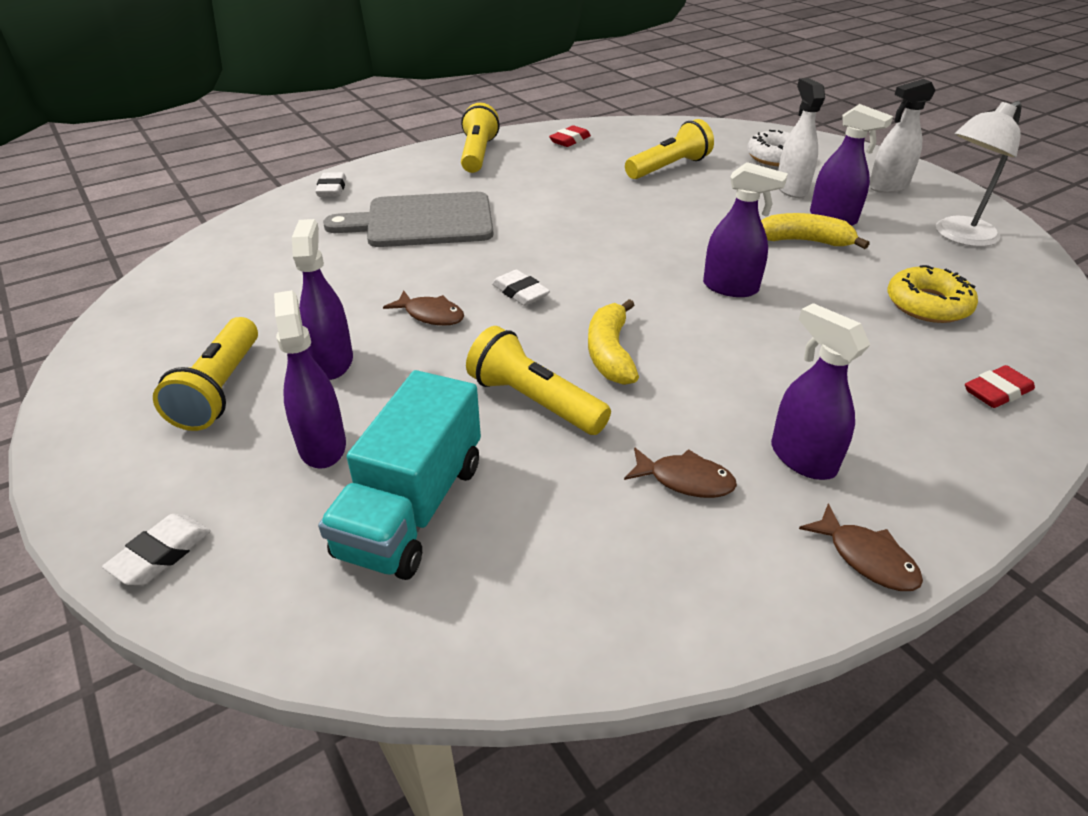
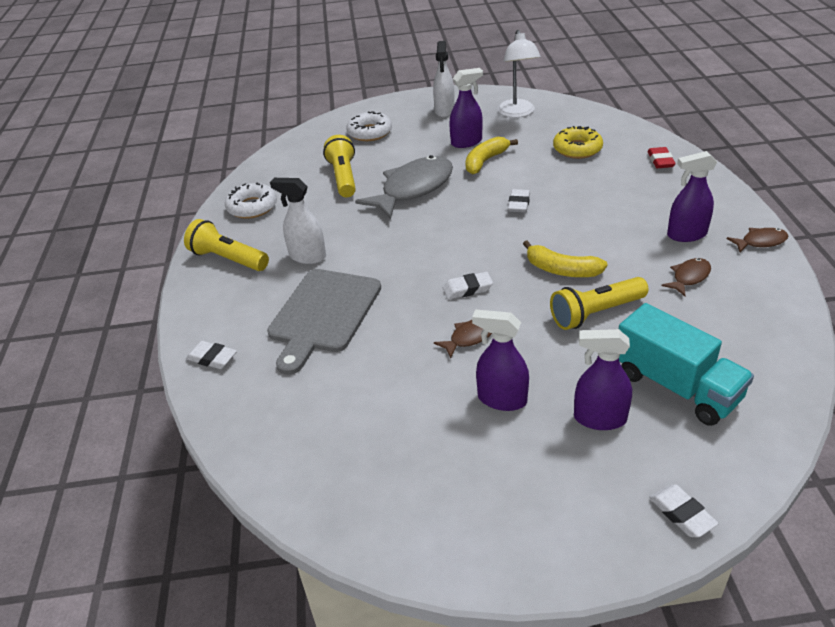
camera: 60 degrees left, 0 degrees up
(220, 389) = (505, 468): yellow flashlight -> none
(570, 140) = (252, 207): red eraser -> white donut
(689, 211) = (413, 189): none -> grey fish
(730, 287) = (519, 204): purple spray bottle -> white eraser
(791, 189) = (418, 142): white spray bottle -> white spray bottle (307, 256)

